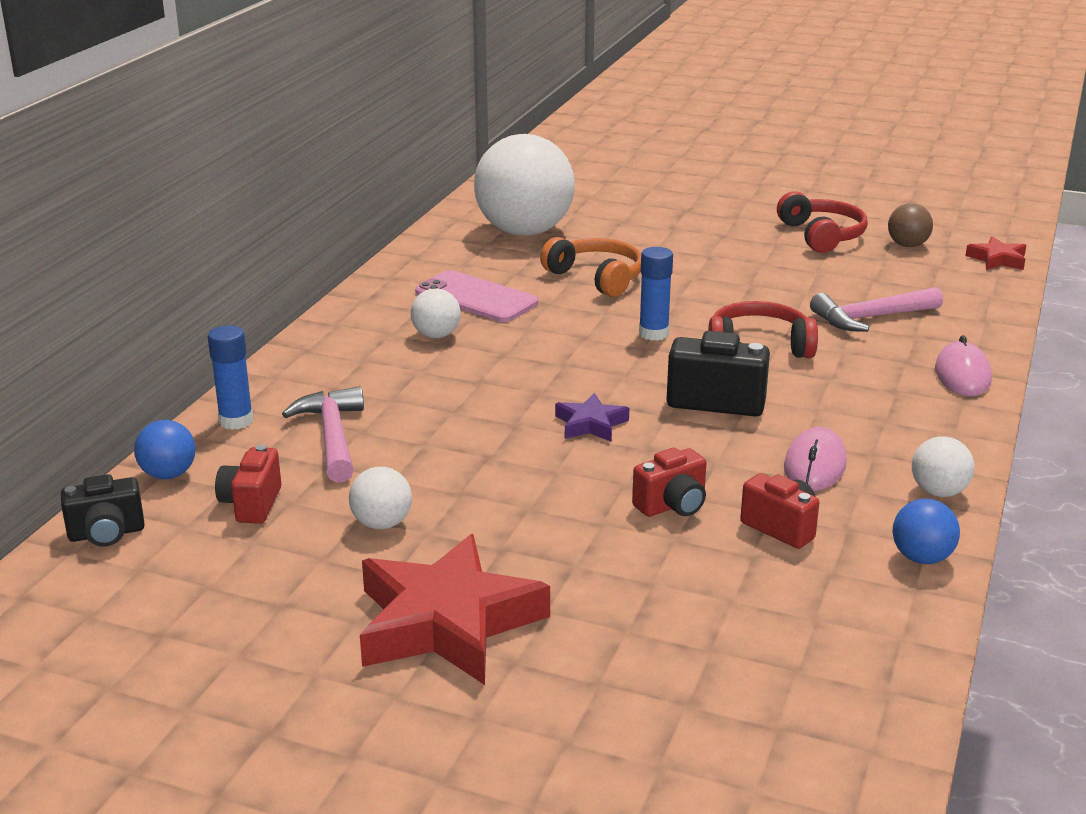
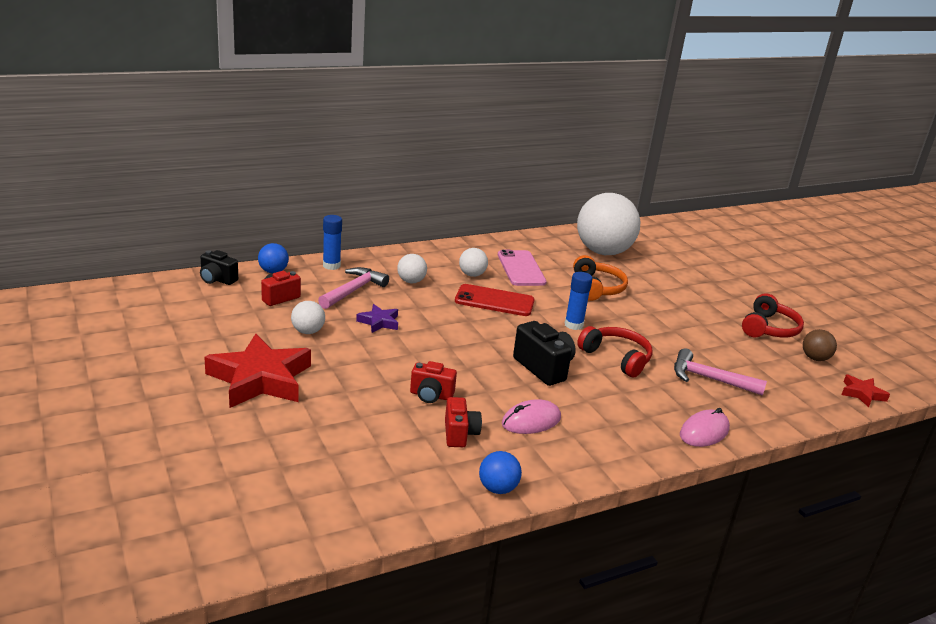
camera: 40 degrees right, 0 degrees up
(523, 353) = (494, 301): none -> red phone
(591, 424) = (464, 344): purple star -> purple star (379, 322)
(938, 492) = (569, 470): white ball -> white ball (411, 281)

